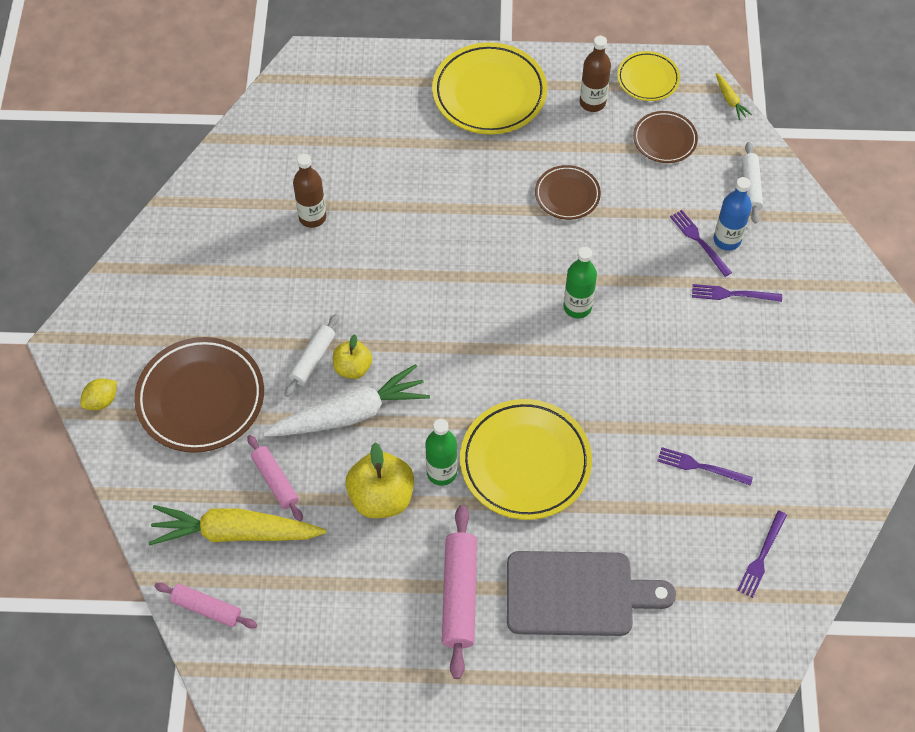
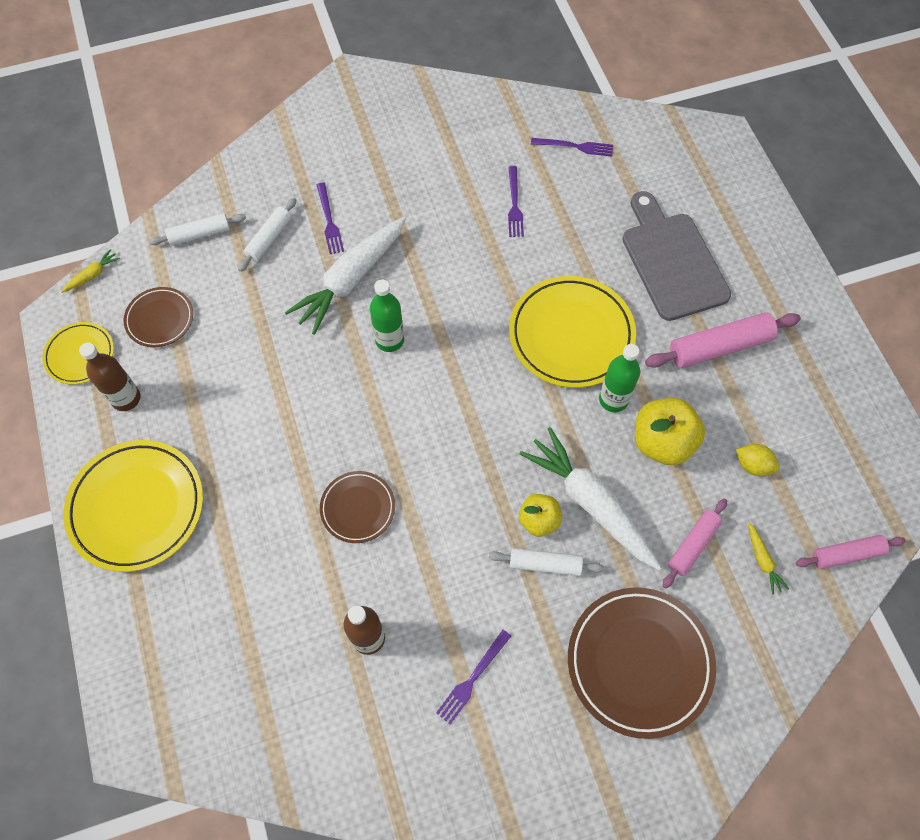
camera: 110 degrees left, 5 degrees up
(101, 401) = (692, 774): yellow lemon -> yellow lemon (753, 465)
(207, 608) = (846, 554): pink rolling pin -> pink rolling pin turned 75 degrees clockwise
(235, 532) = (762, 561): yellow carrot -> yellow carrot, size x0.41
(567, 195) = (257, 387): brown plate -> brown plate (358, 508)
(656, 294) = (350, 280): none -> white carrot
(699, 241) = (278, 260): purple fork -> purple fork (472, 678)
(727, 240) = (269, 239): blue bottle -> white rolling pin

